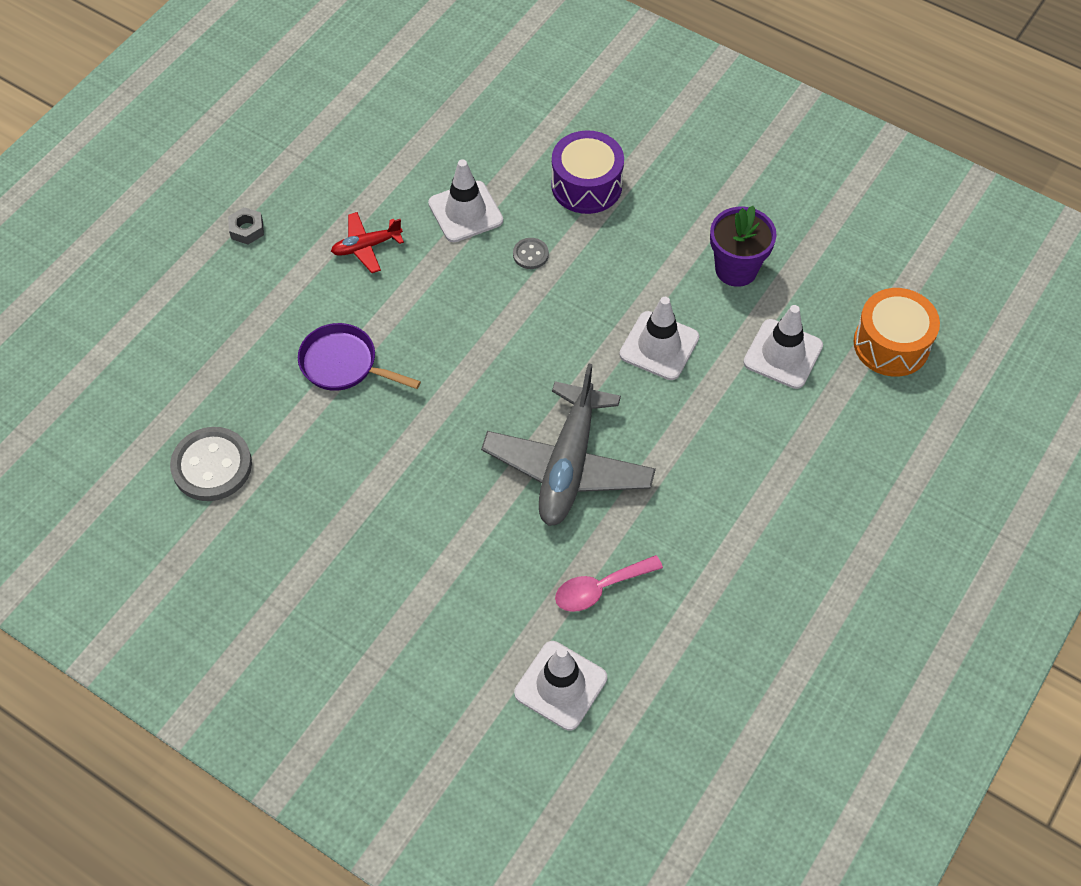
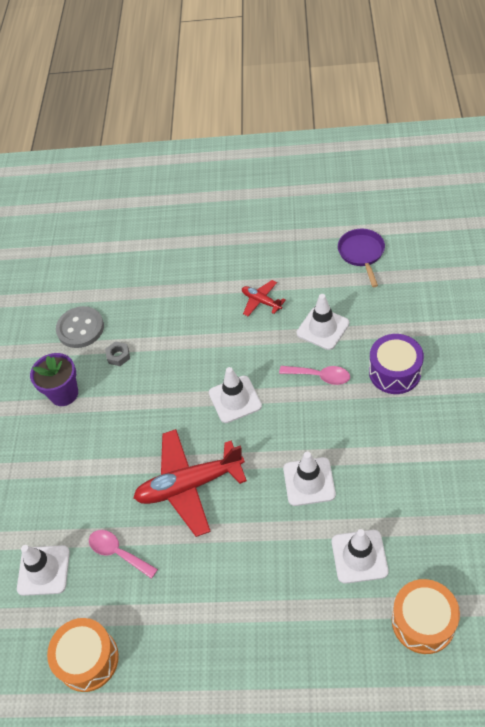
camera: 65 degrees right, 5 degrees down
(247, 229) = (230, 248): grey nut -> grey nut (118, 356)
(344, 364) = (179, 341): purple pan -> purple pan (362, 254)
(487, 354) = (235, 399): none -> white traffic cone
(530, 254) = (320, 376): grey button -> pink spoon
(568, 465) = (189, 485): grey plane -> red plane
(715, 688) = (88, 659): none -> orange drum
(736, 269) = (403, 489): purple flower pot -> purple flower pot (64, 394)

